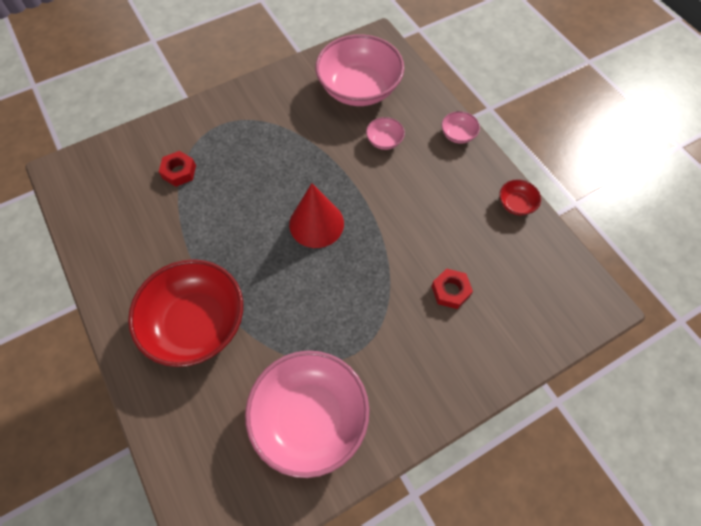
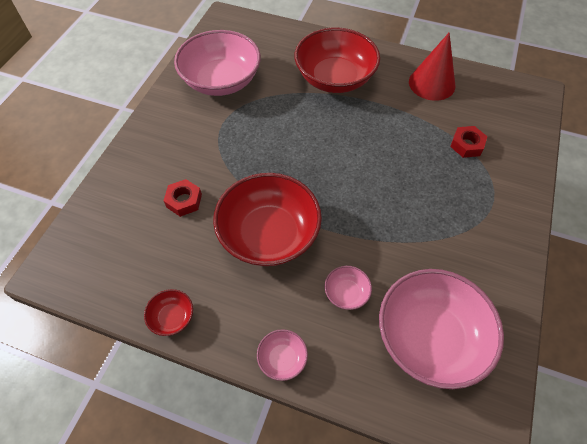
camera: 140 degrees right, 5 degrees down
(316, 223) = (327, 179): red cone -> red cone (432, 83)
(402, 213) = (269, 234): none -> red bowl

